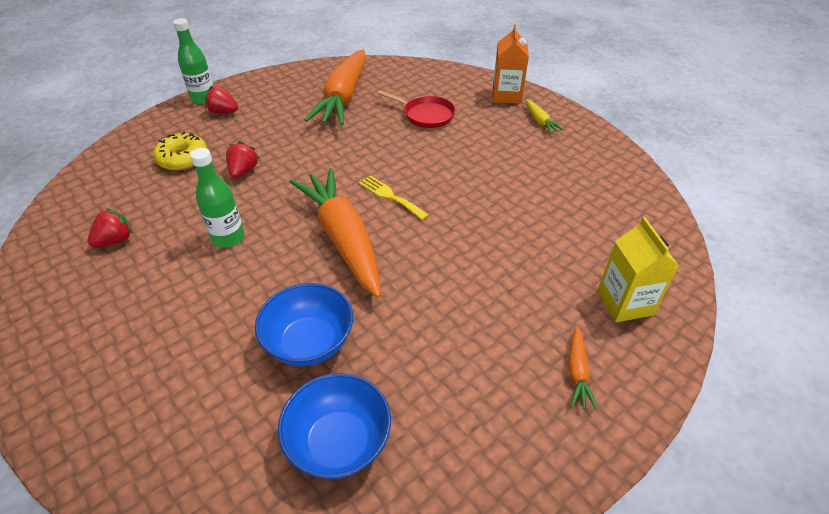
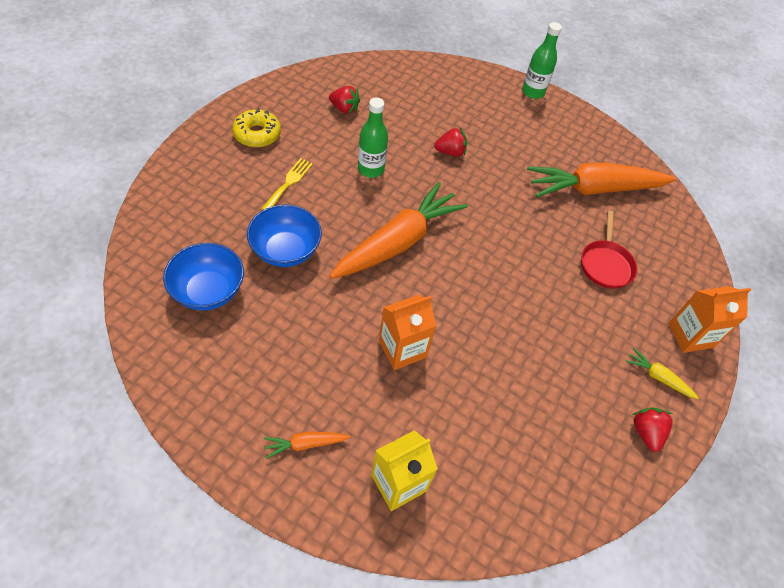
camera: 65 degrees right, 10 degrees up
(183, 158) = (448, 110): yellow donut -> yellow donut (257, 134)
(223, 112) = (521, 112): red strawberry -> red strawberry (646, 432)
(390, 196) = (465, 263): yellow fork -> yellow fork (289, 183)
(477, 266) = (402, 349): none -> orange carton
(540, 121) = (658, 377): yellow carrot -> yellow carrot turned 75 degrees clockwise

